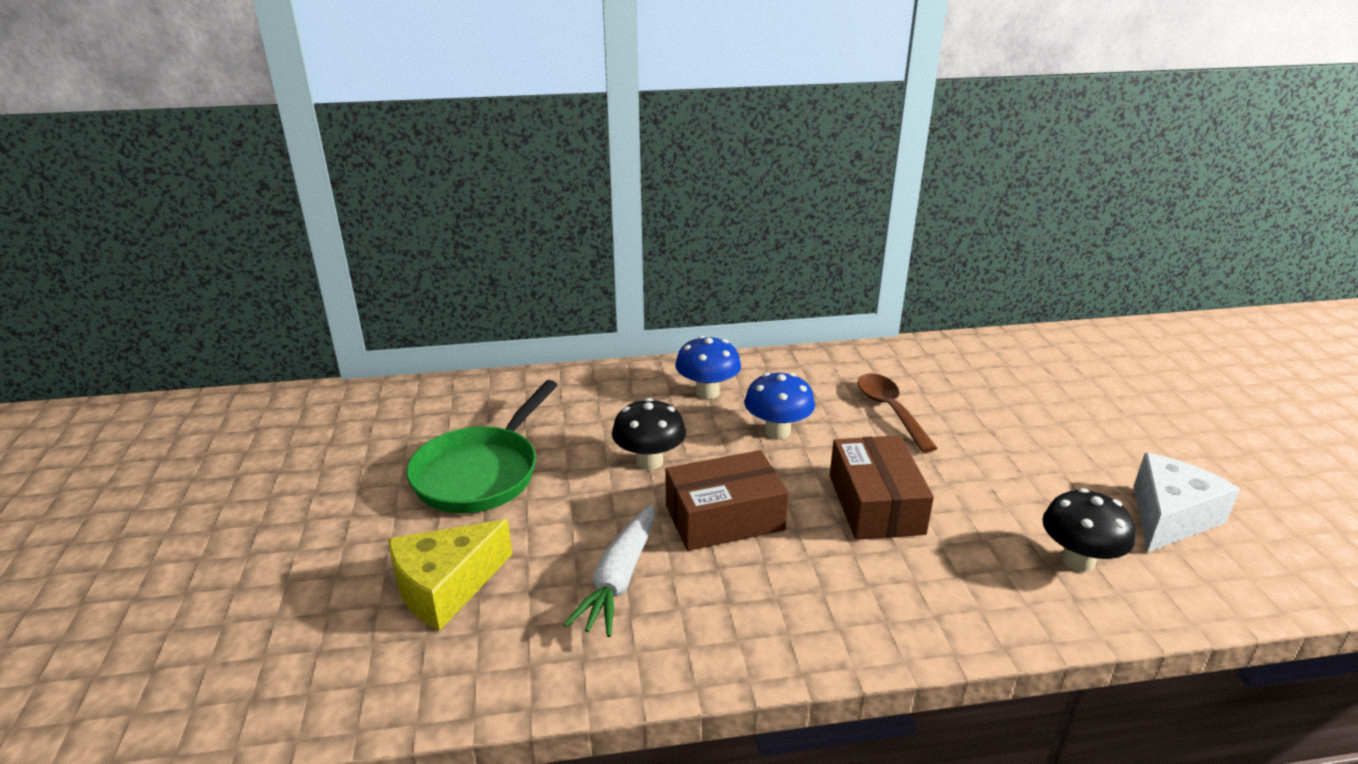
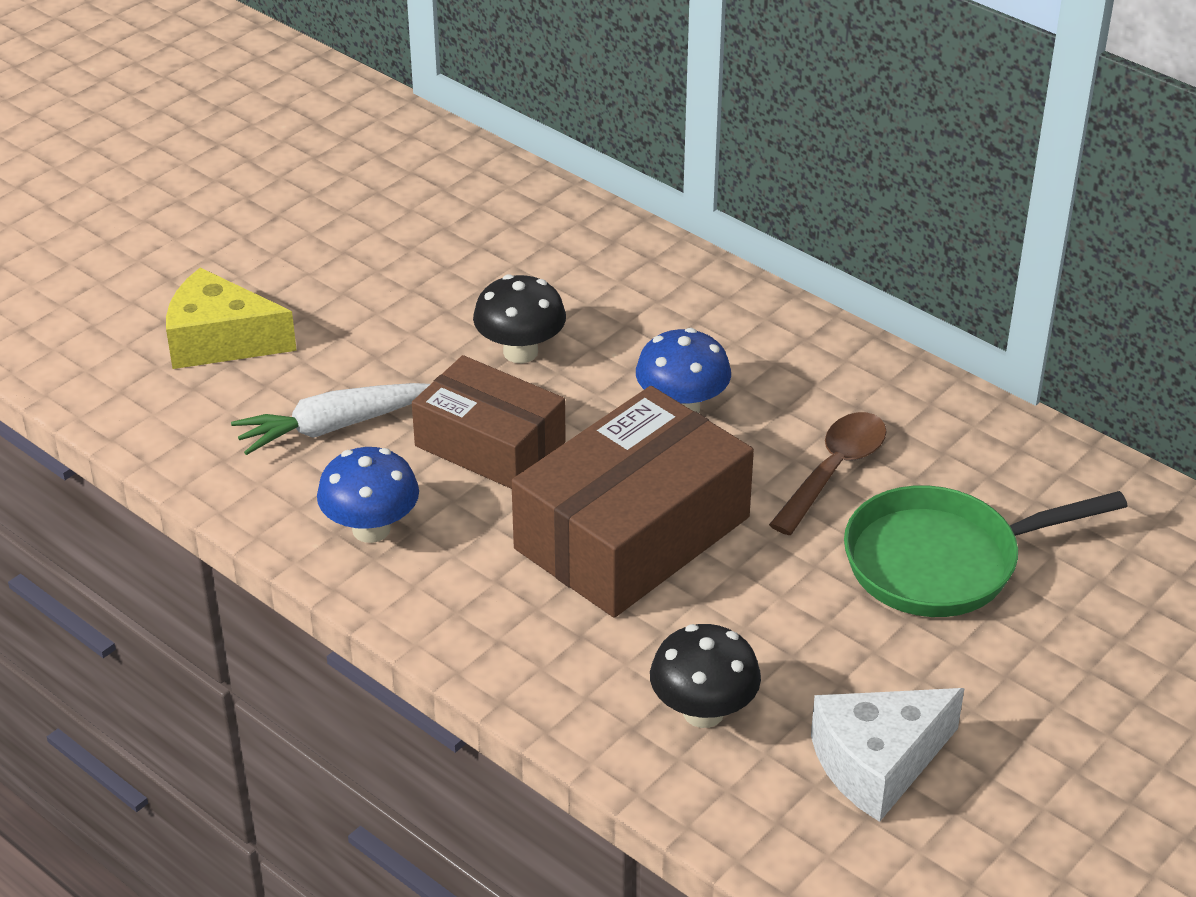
camera: 50 degrees right, 10 degrees up
(481, 472) = (379, 265): green pan -> green pan (943, 561)
(707, 392) = (694, 324): blue mushroom -> blue mushroom (371, 529)
(876, 504) = (632, 533): brown box -> brown box, size x1.53
(1169, 517) = (878, 763): white cheese -> white cheese turned 150 degrees clockwise

